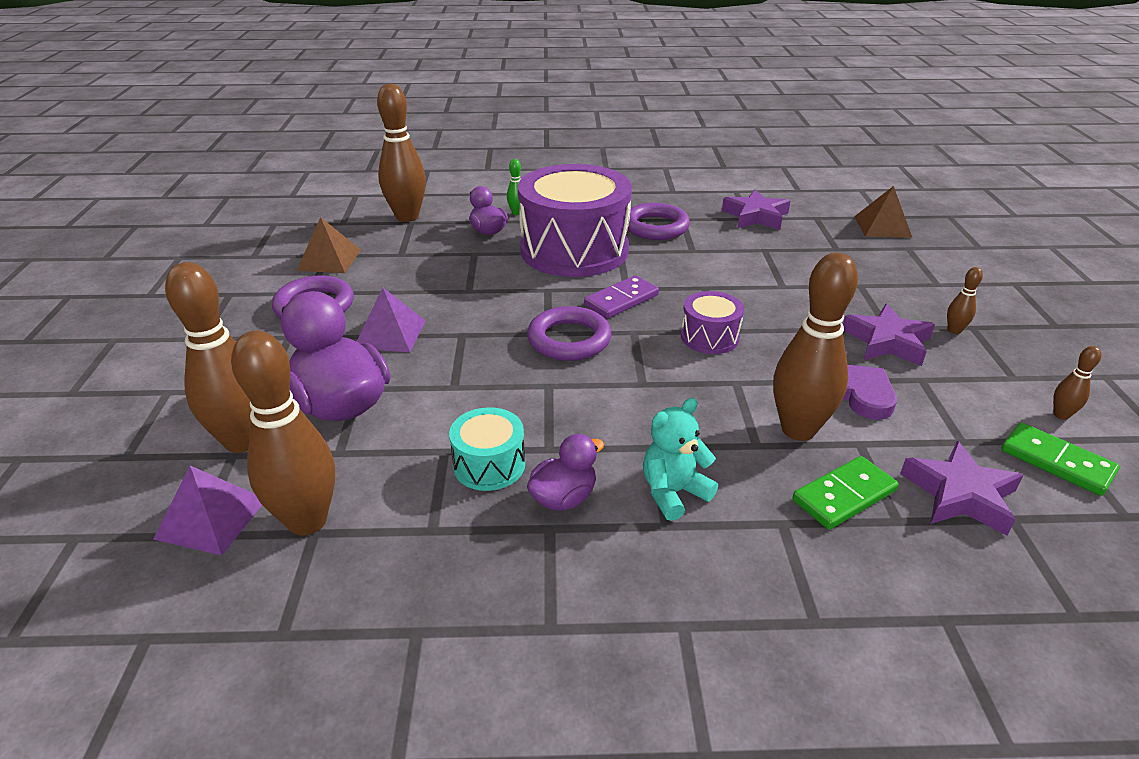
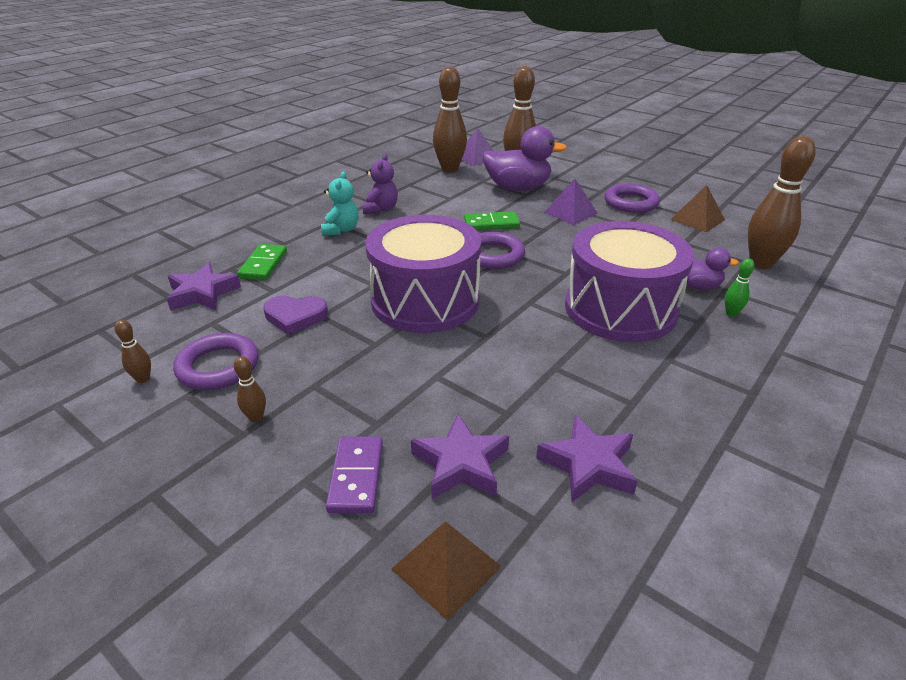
camera: 130 degrees right, 0 degrees up
(489, 465) = (425, 203): turquoise drum -> none
(564, 498) = (380, 209): purple duck -> purple teddy bear
(621, 300) = (515, 292): purple domino -> purple domino (356, 476)
(655, 227) = (627, 374): purple ring -> purple ring (218, 366)
(709, 337) = (425, 301): purple drum -> purple drum, size x2.23
(798, 430) = (312, 279): brown bowling pin -> none
(887, 342) = (305, 370): purple star -> purple star (460, 463)
(1056, 462) = (145, 341): green domino -> green domino (491, 224)

